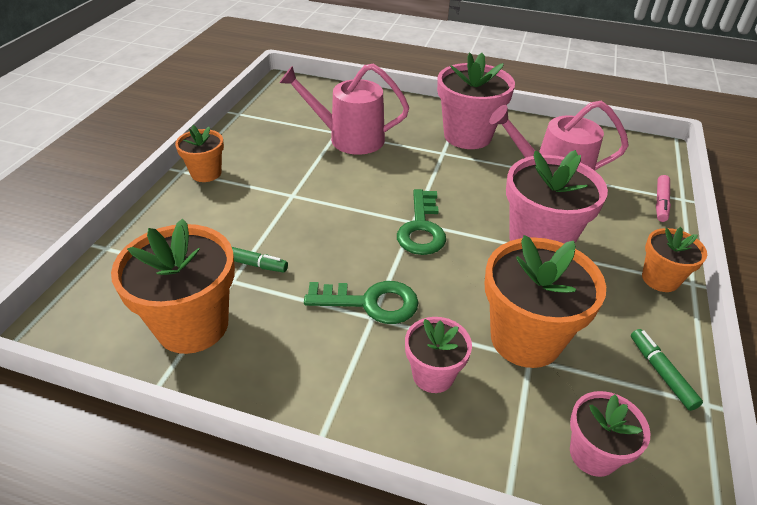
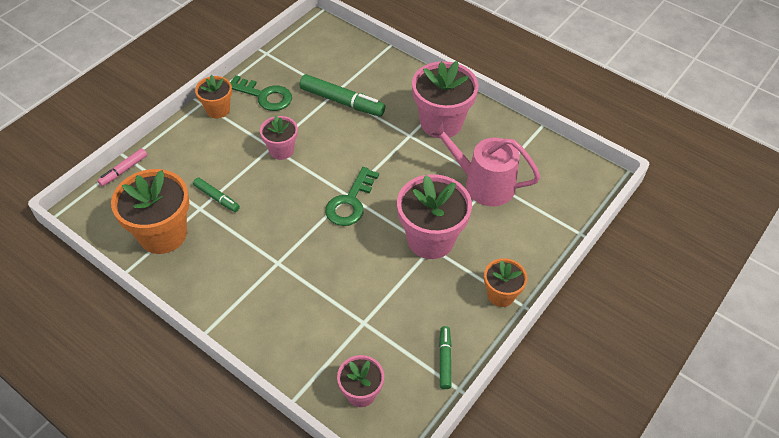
camera: 20 degrees right, 10 degrees up
(349, 138) = (342, 102): pink watering can -> green marker
(371, 302) = (282, 251): green key -> green key (264, 96)
(433, 375) = (294, 314): pink flower pot -> pink flower pot (281, 150)
(525, 338) = (369, 308): orange flower pot -> none
(660, 203) = (557, 231): pink marker -> pink marker (123, 170)

